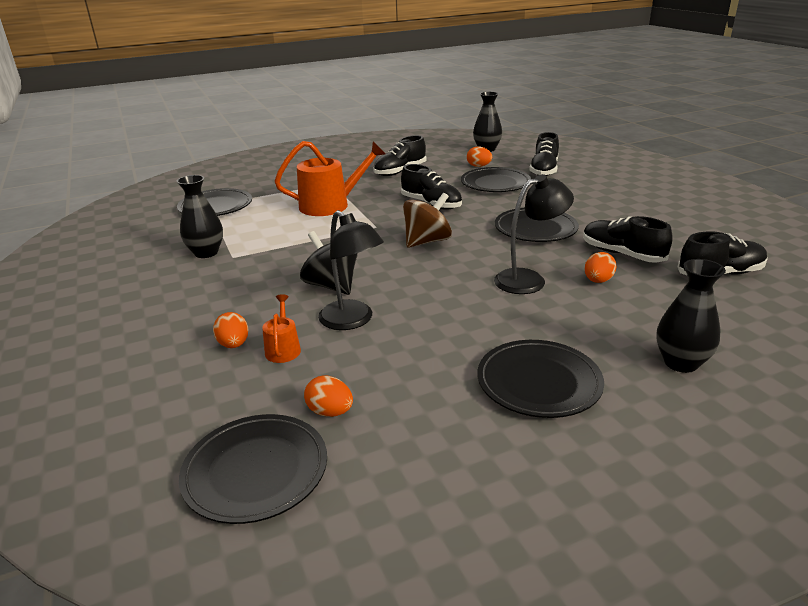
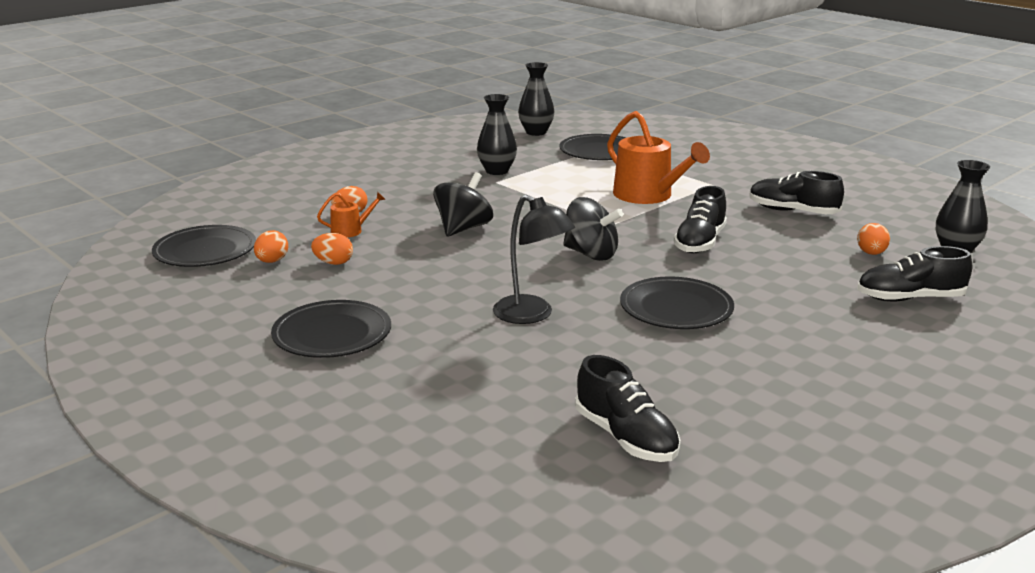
camera: 70 degrees right, 5 degrees down
(352, 321) = (404, 247): black lamp -> none
(427, 241) = (590, 254): brown spinning top -> black spinning top
(495, 183) = (812, 271): black plate -> none
(598, 281) = (552, 354): orange egg -> orange egg (333, 263)
(622, 254) = (639, 367): black shoe -> none
(680, 363) = (388, 404): black vase -> black vase (536, 132)

